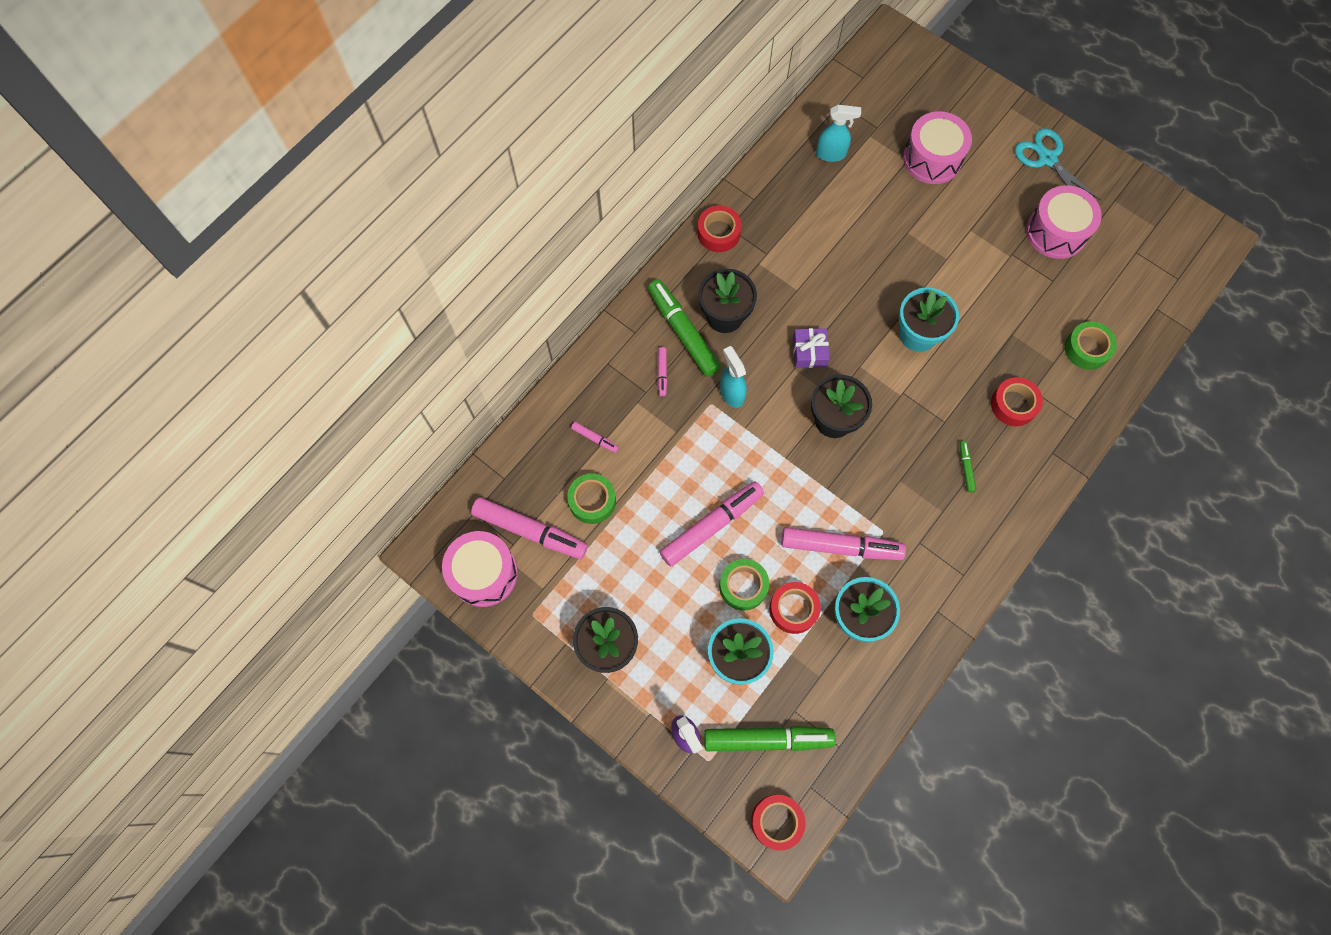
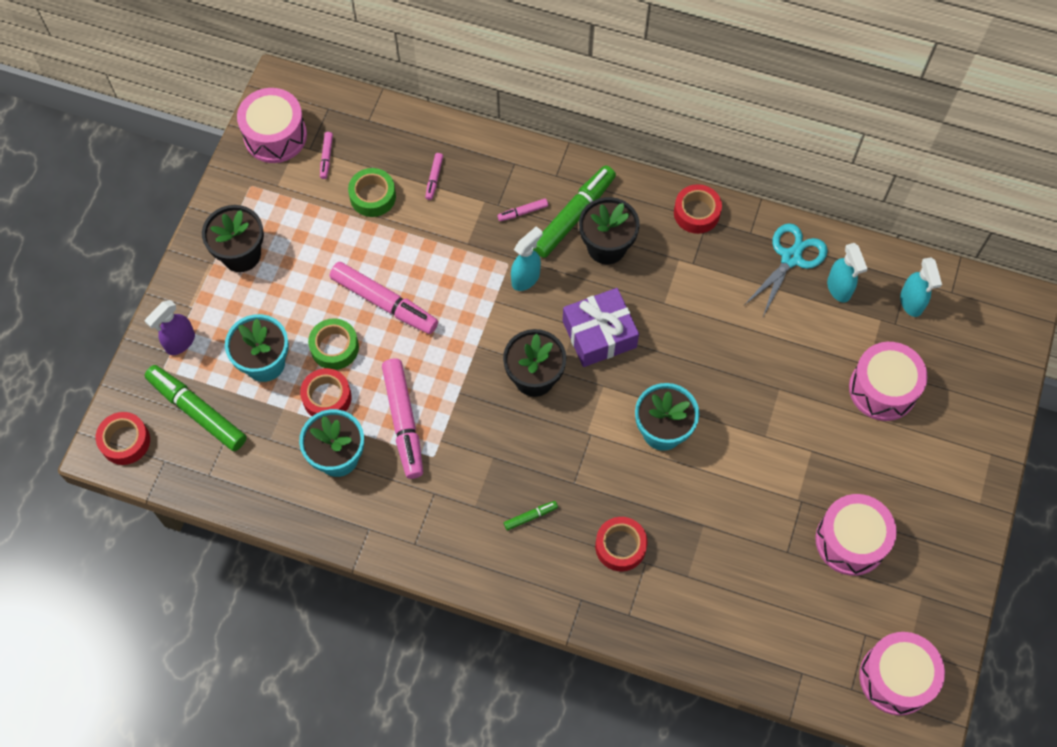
camera: 70 degrees right, 5 degrees down
(530, 531) = (326, 157): pink marker -> pink marker, size x0.44
(767, 739) = (197, 411): green marker -> green marker turned 150 degrees clockwise
(809, 352) = (599, 334): purple gift -> purple gift, size x1.62
(862, 108) = (911, 303): none -> turquoise spray bottle
(1047, 159) = (941, 509): turquoise scissors -> turquoise scissors (791, 258)
(1087, 349) = (718, 607): green tape -> none
(1176, 244) = (896, 678): none -> pink drum

